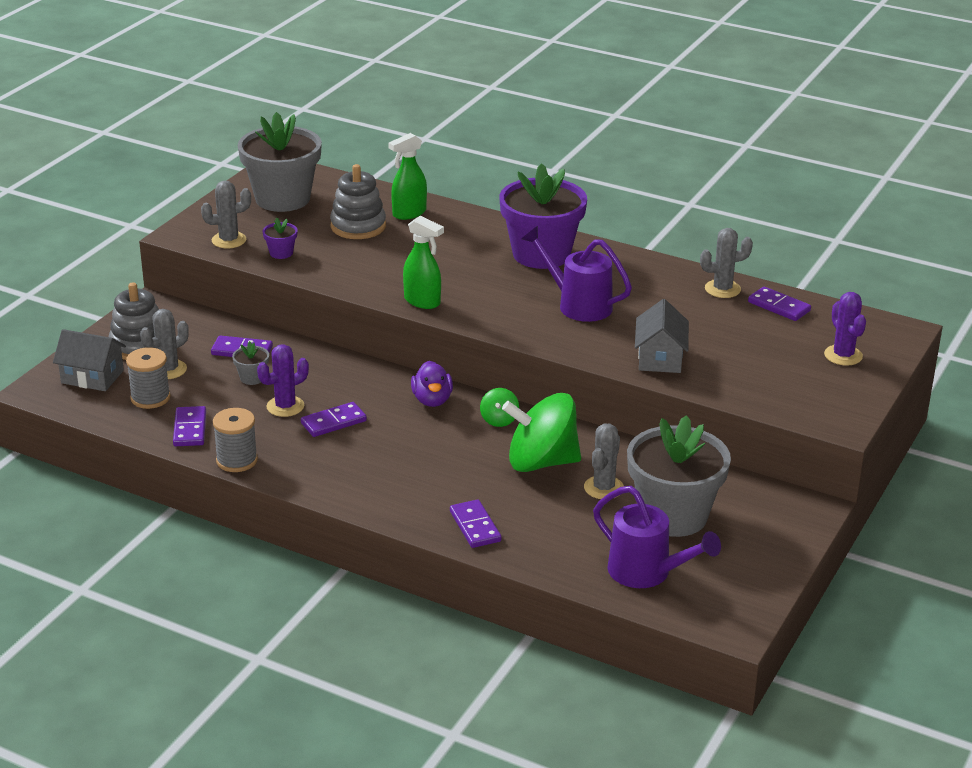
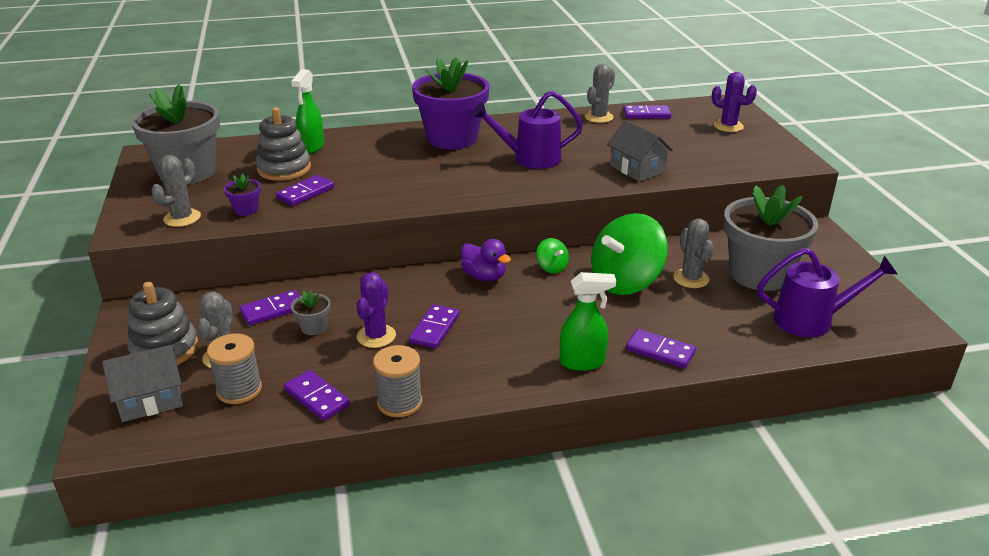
camera: 40 degrees left, 0 degrees up
(344, 257) = (305, 193): none -> purple domino
(422, 301) = (419, 199): green spray bottle -> green spray bottle (582, 362)

